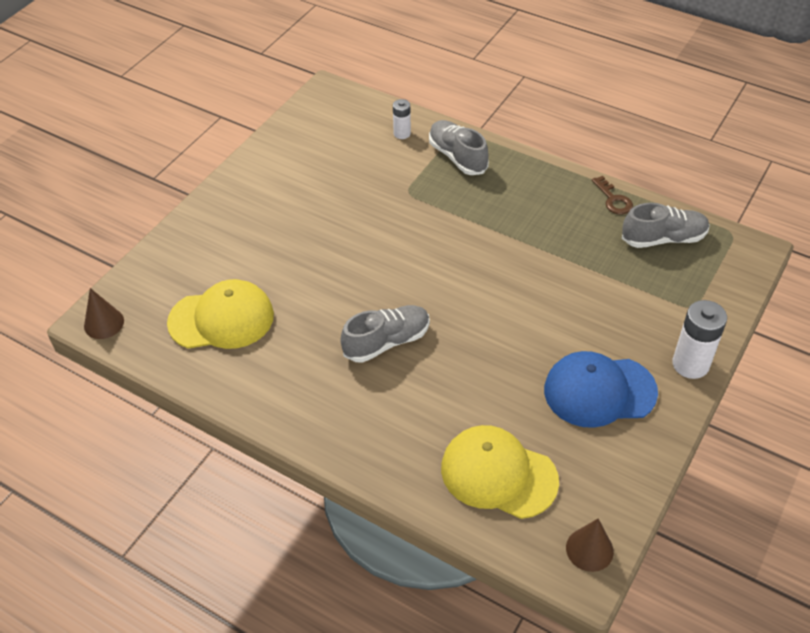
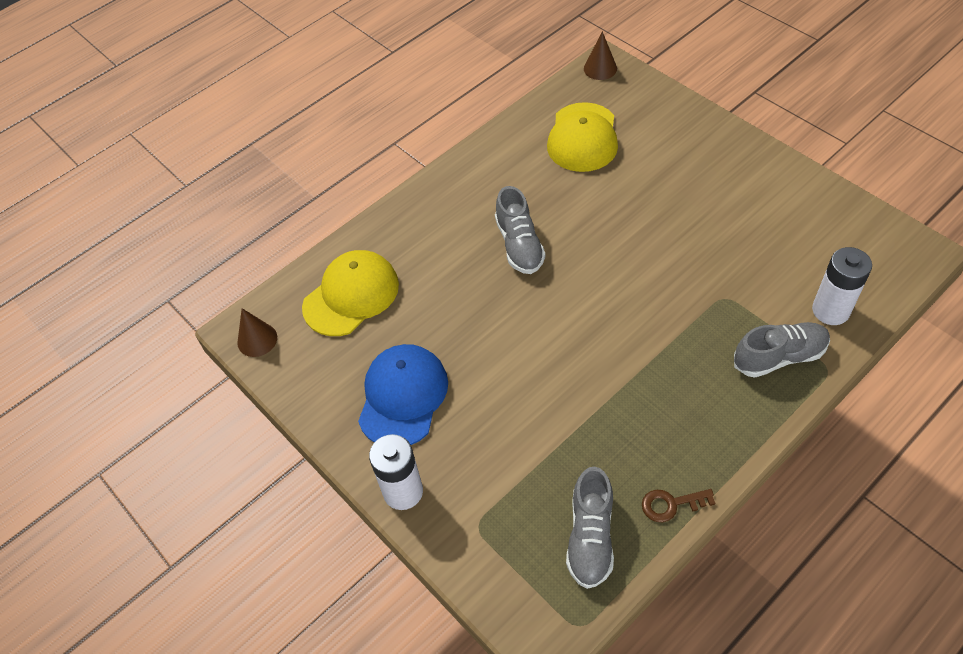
camera: 110 degrees right, 5 degrees up
(402, 133) = (830, 310): white battery -> white battery, size x1.74

